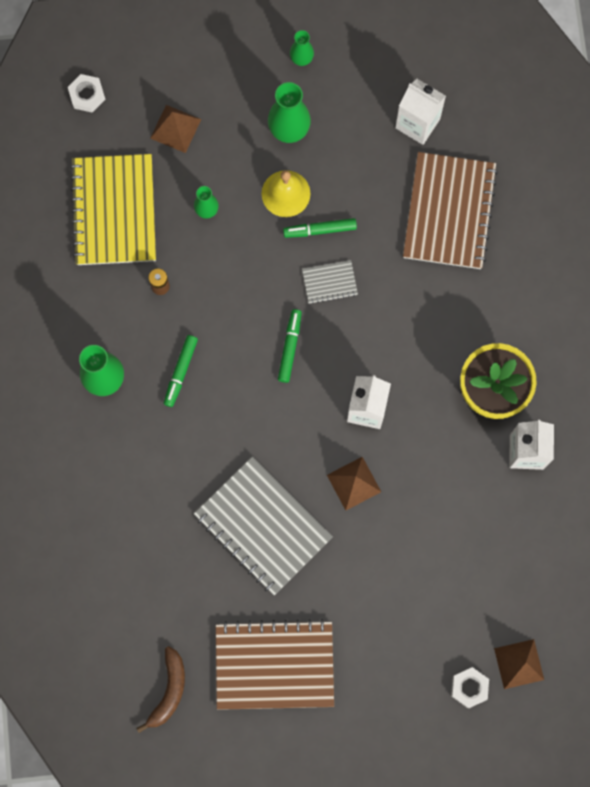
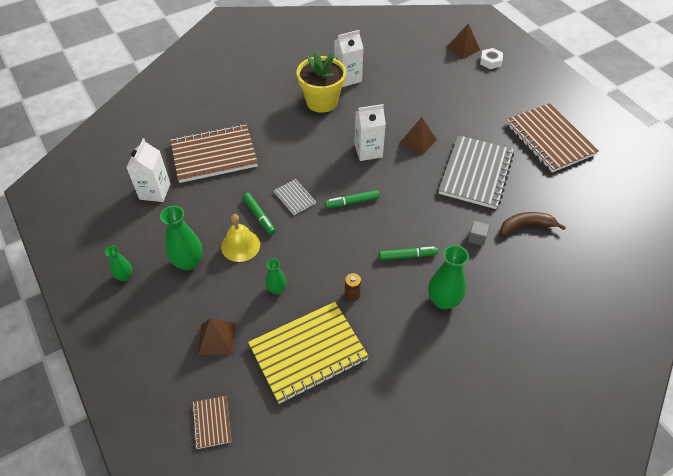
camera: 115 degrees left, 25 degrees down
(87, 95) = (212, 422): white nut -> brown notebook
(166, 466) = (477, 238): none -> grey cube
(169, 691) = (608, 181): brown banana -> brown banana (526, 226)

